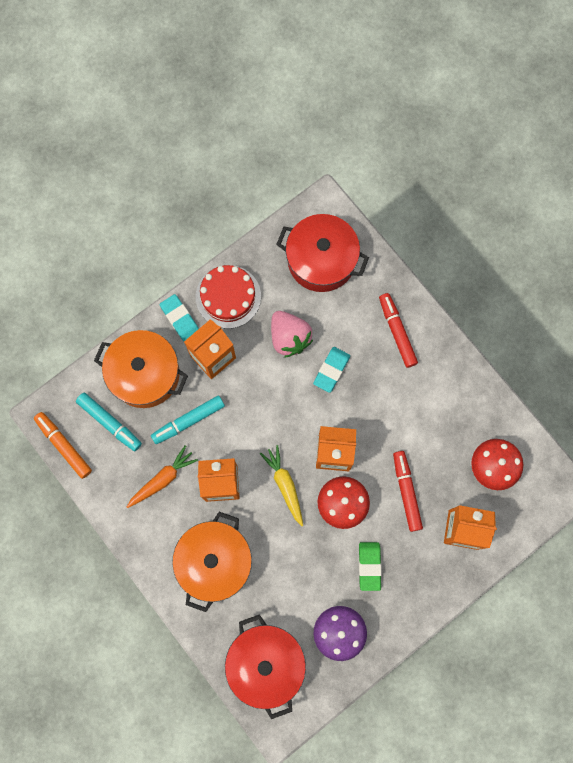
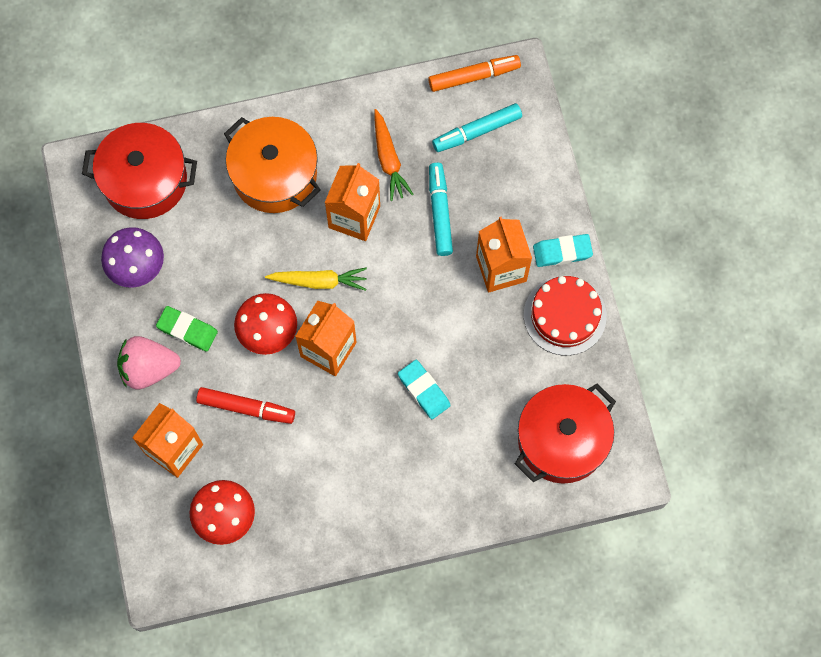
camera: 115 degrees right, 5 degrees down
(145, 374) = (515, 189): orange pot -> none
(289, 338) = (484, 361): pink strawberry -> pink strawberry (148, 368)
(397, 332) = (434, 486): red marker -> none

